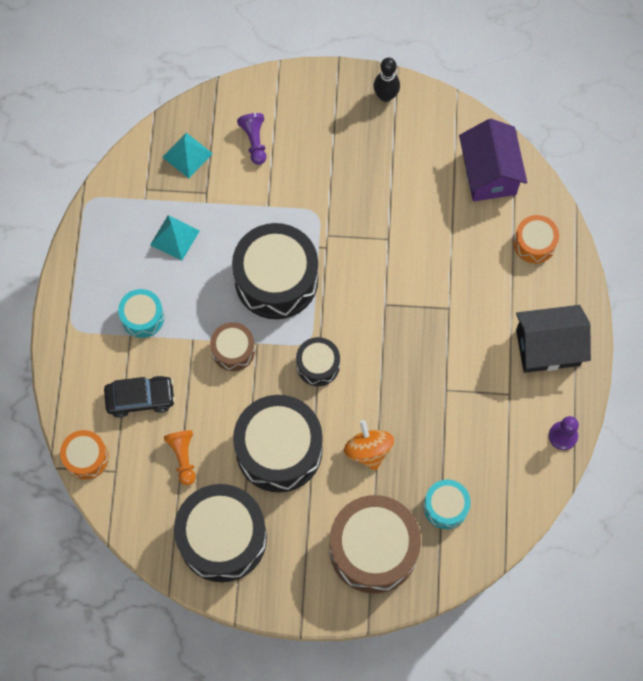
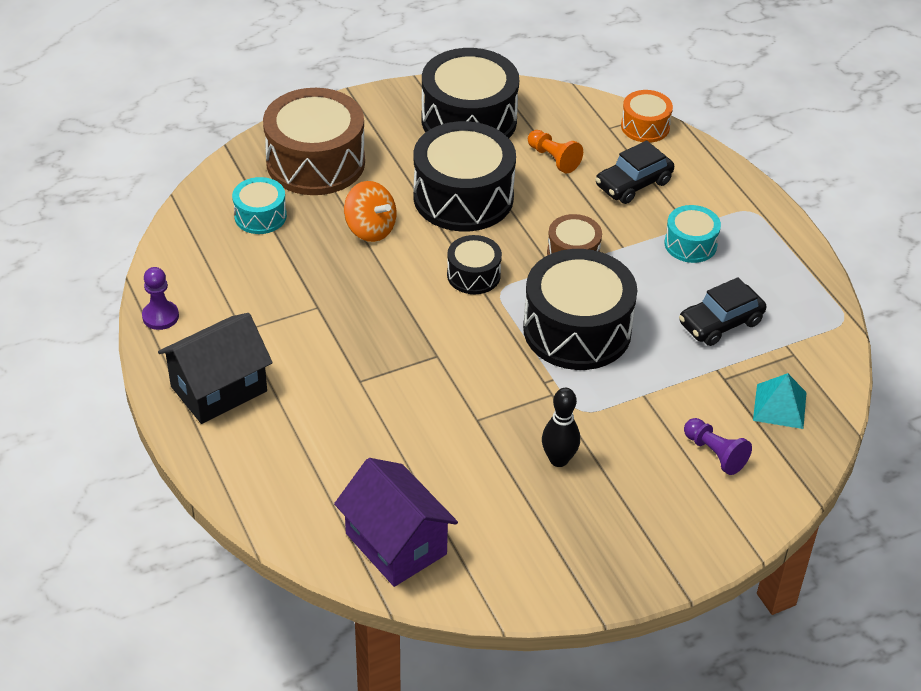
camera: 150 degrees right, 25 degrees down
(175, 237) = (720, 323): turquoise pyramid -> black car
(385, 96) = (593, 578): black bowling pin -> black bowling pin (559, 459)
(534, 243) = (291, 488): orange drum -> none

